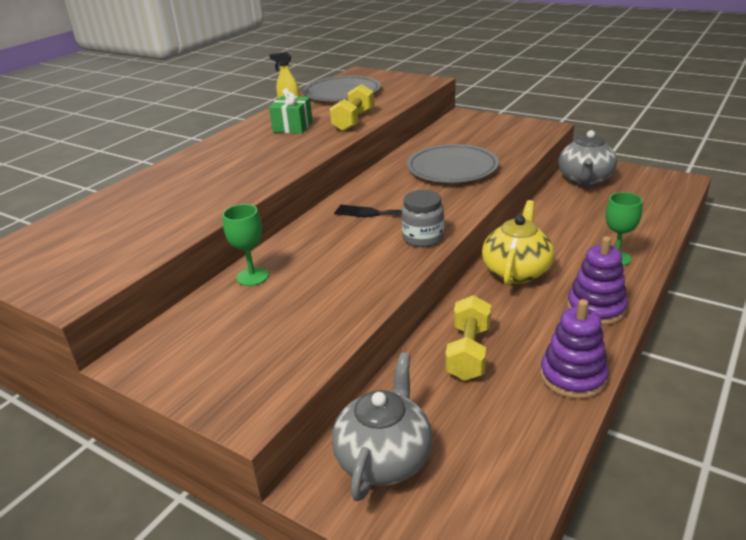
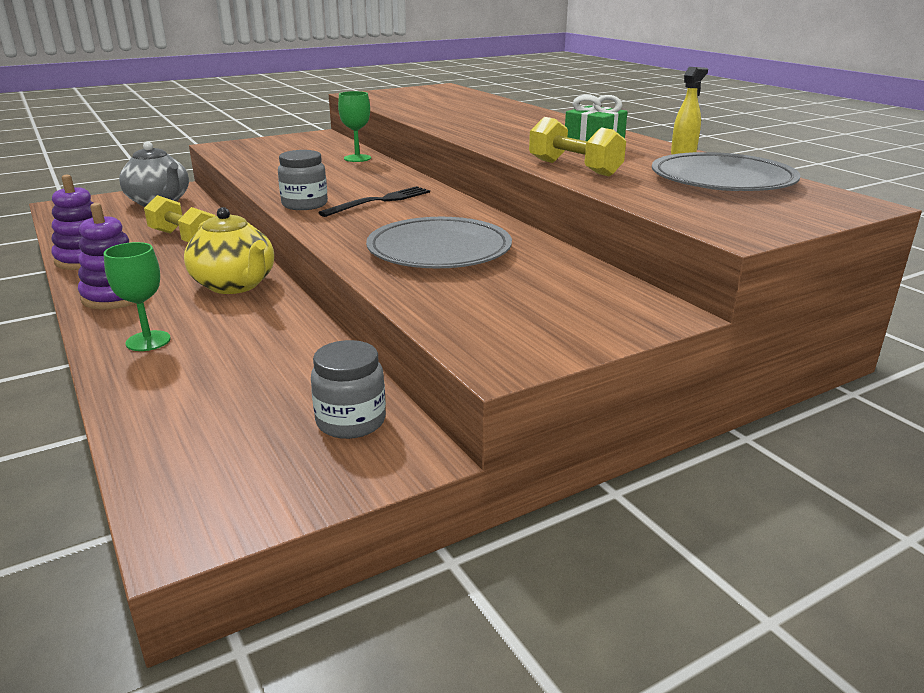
camera: 115 degrees right, 5 degrees down
(585, 180) = (351, 421): grey teapot -> grey jar

